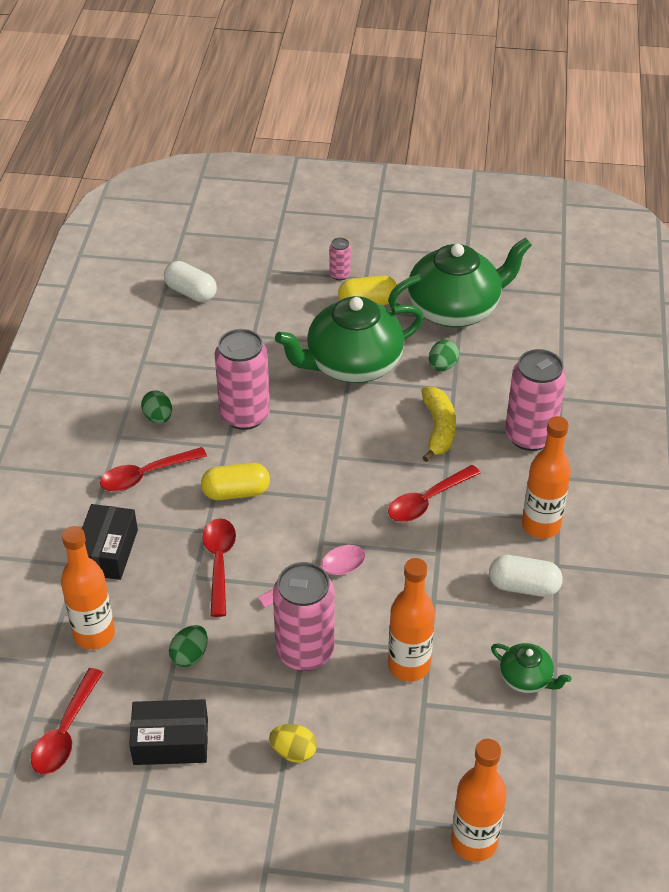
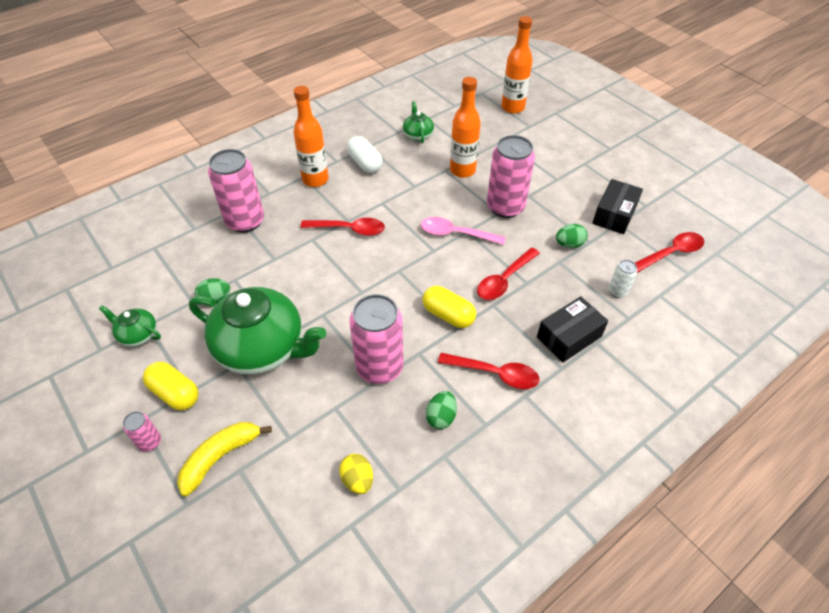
camera: 135 degrees left, 5 degrees up
(94, 634) = (617, 291): orange bottle -> white can
(171, 741) = (614, 214): black box -> black box turned 75 degrees clockwise
(191, 292) = (276, 540): white capsule -> none
(293, 752) = (556, 175): yellow egg -> yellow egg (358, 480)
(438, 429) = (282, 262): yellow banana -> yellow banana (220, 457)
(455, 309) = (138, 334): green teapot -> green teapot, size x0.45

